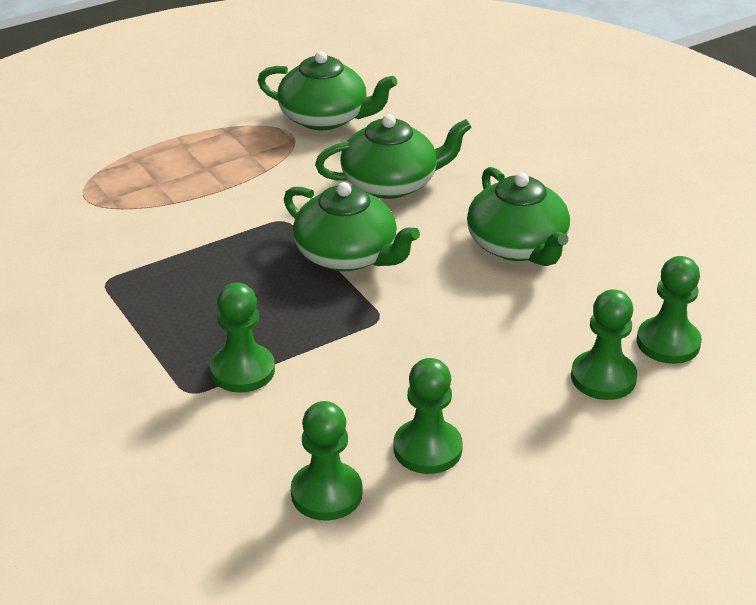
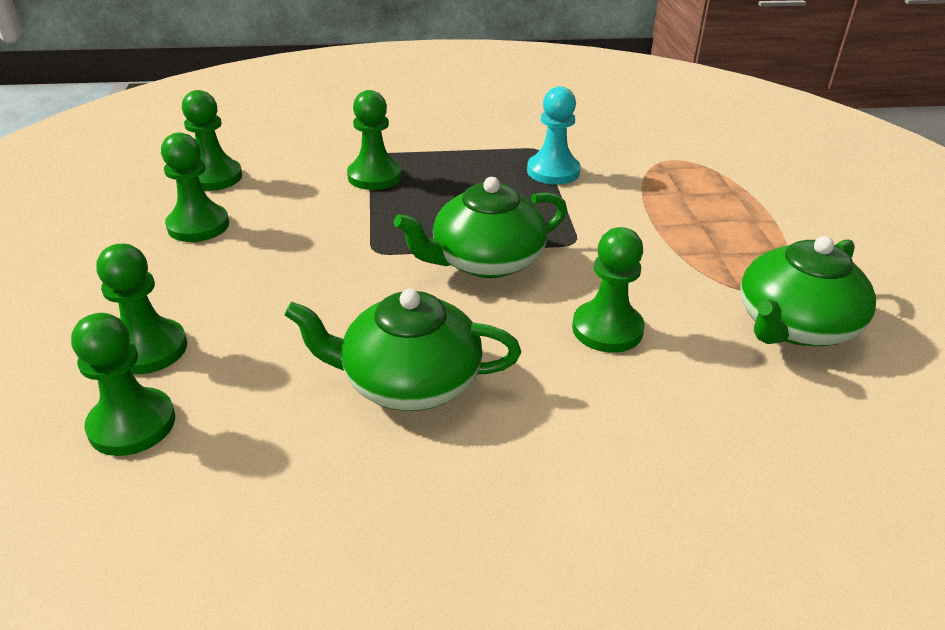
camera: 115 degrees right, 0 degrees up
(156, 260) = (553, 171): none -> turquoise pawn
(391, 183) = (607, 329): green teapot -> green pawn

